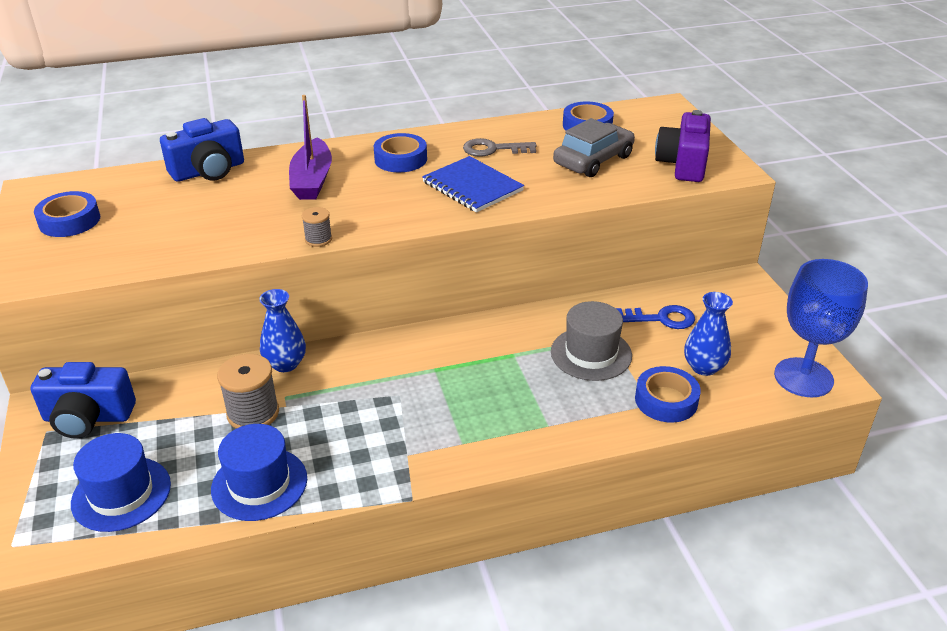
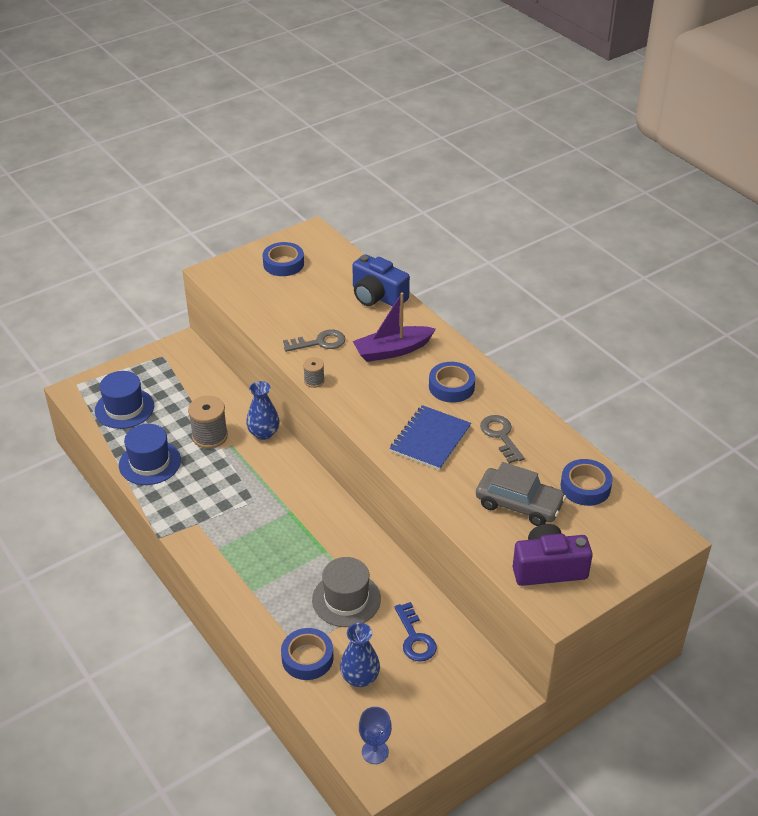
camera: 70 degrees right, 5 degrees up
(88, 417) = (180, 367): blue camera -> none
(252, 223) = (319, 342): none -> grey key
(803, 377) = (375, 752): blue goblet -> blue goblet, size x0.52

